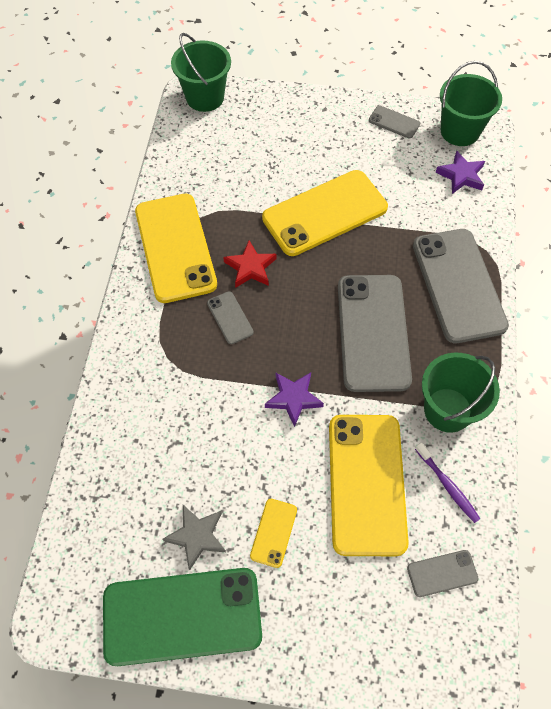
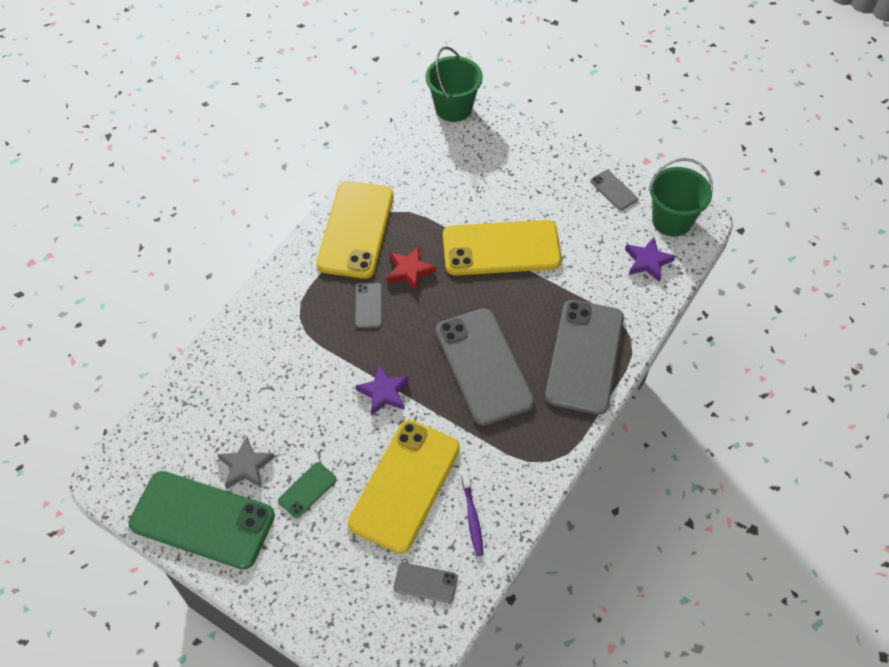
camera: 25 degrees right, 5 degrees down
(273, 532) = (307, 490): yellow phone -> green phone
(373, 332) = (483, 366): grey phone -> grey phone turned 45 degrees counterclockwise
(447, 410) = (510, 457): green bucket -> none

